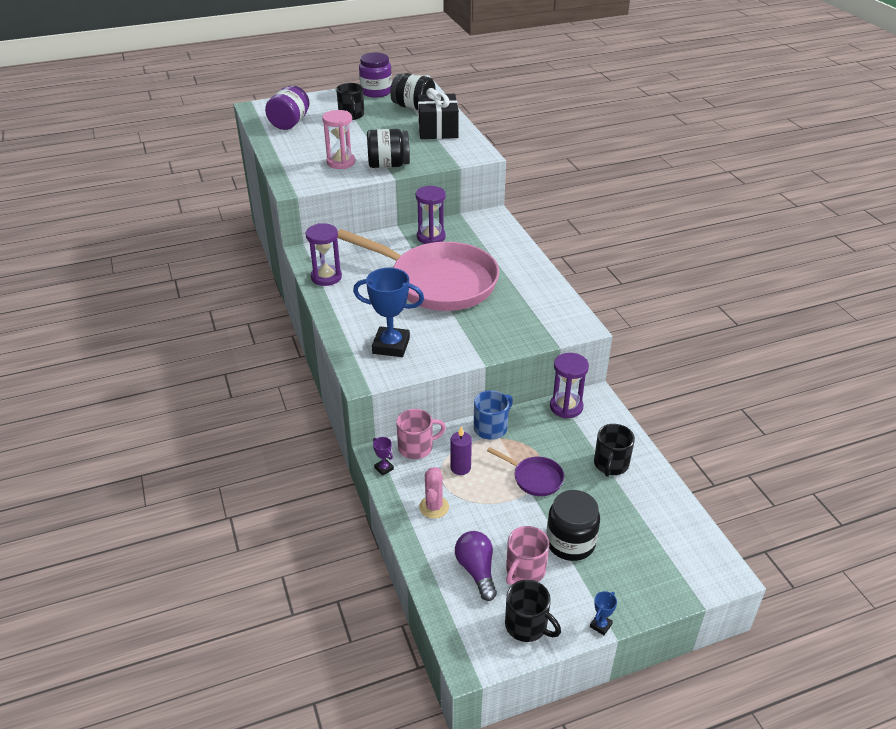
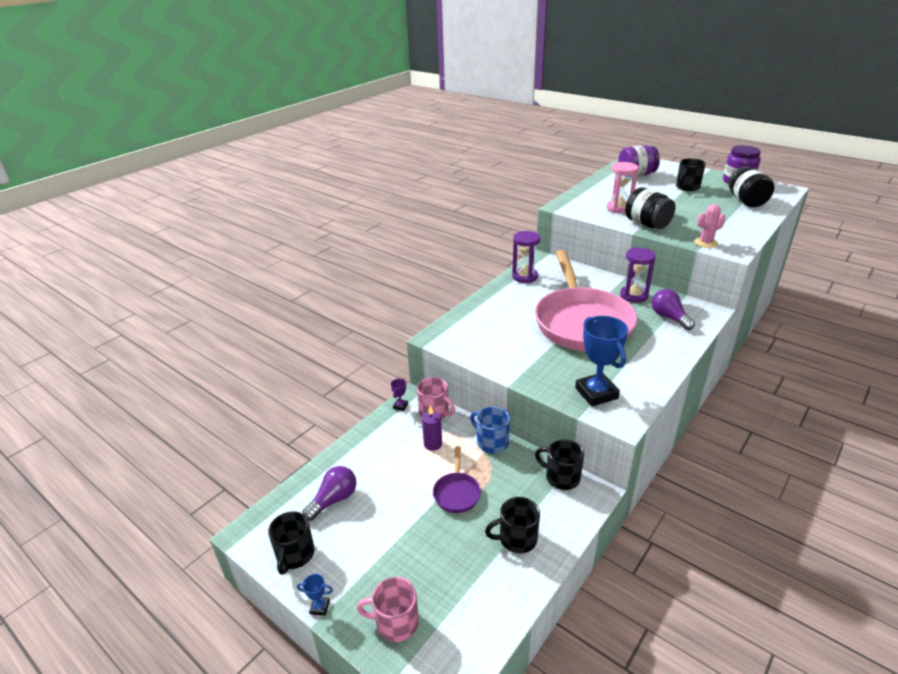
camera: 60 degrees right, 5 degrees down
(391, 346) = (482, 333): blue trophy -> blue trophy (596, 393)
(434, 507) = (381, 448): pink cactus -> pink cactus (705, 243)
(438, 130) = (734, 221): black gift -> none
(481, 238) = (669, 317): none -> purple light bulb
(491, 428) = (491, 442): blue mug -> blue mug turned 150 degrees counterclockwise
(524, 570) = (351, 529): pink mug -> pink mug (395, 622)
(566, 407) = (561, 477): purple hourglass -> black mug
(570, 542) = (400, 547): black jar -> none

